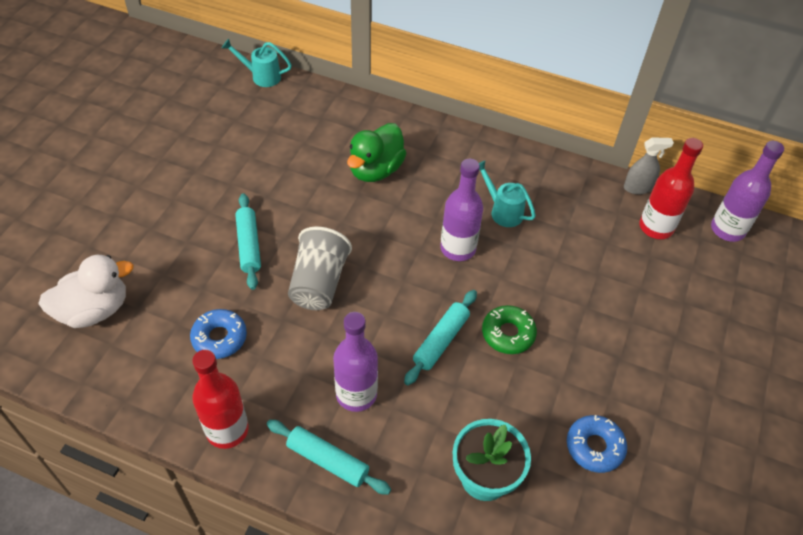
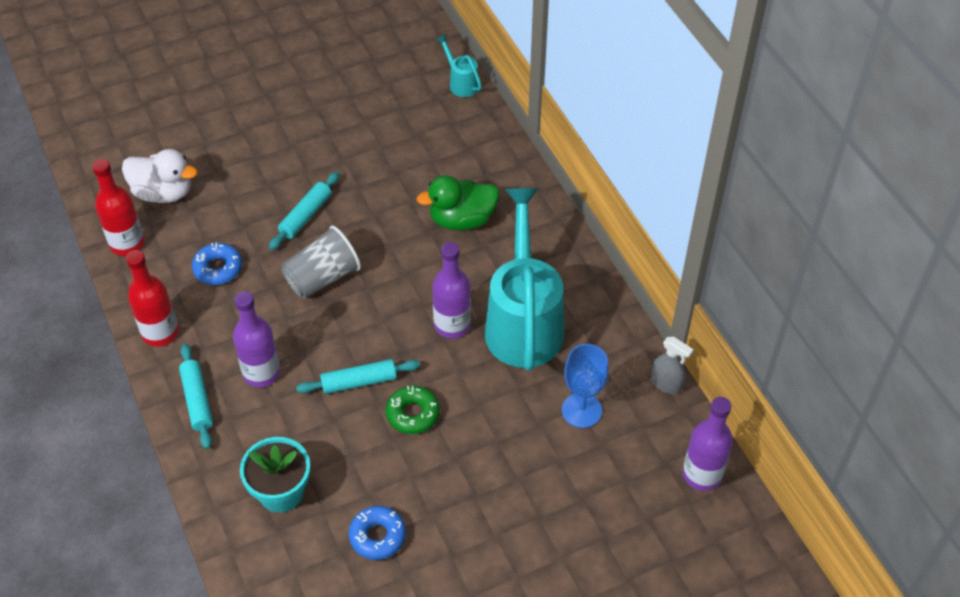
camera: 45 degrees right, 0 degrees up
(502, 211) = (523, 321): turquoise watering can -> turquoise watering can, size x2.33
(611, 243) = (581, 410): none -> blue goblet
(656, 227) = (638, 426): red bottle -> red bottle (127, 243)

